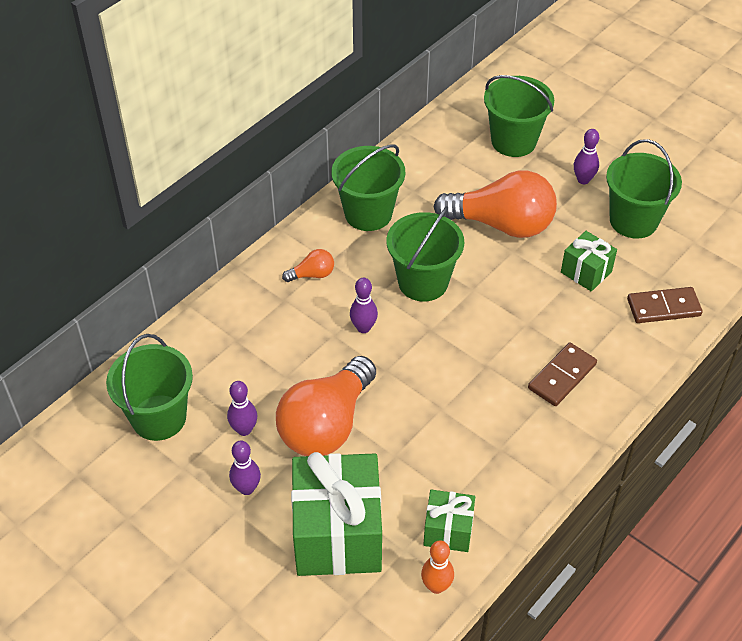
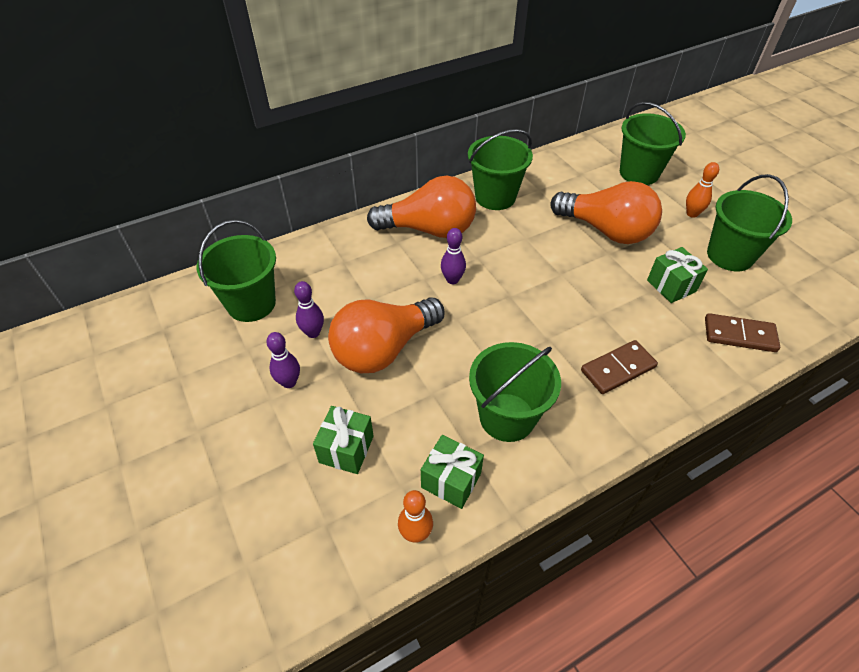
camera: 20 degrees right, 0 degrees up
(312, 274) = (429, 229): orange light bulb -> orange light bulb, size x2.34
(337, 534) = (346, 449): green gift -> green gift, size x0.51
(423, 282) = (519, 257): green bucket -> green bucket (507, 417)
(583, 180) = (692, 214): purple bowling pin -> orange bowling pin

